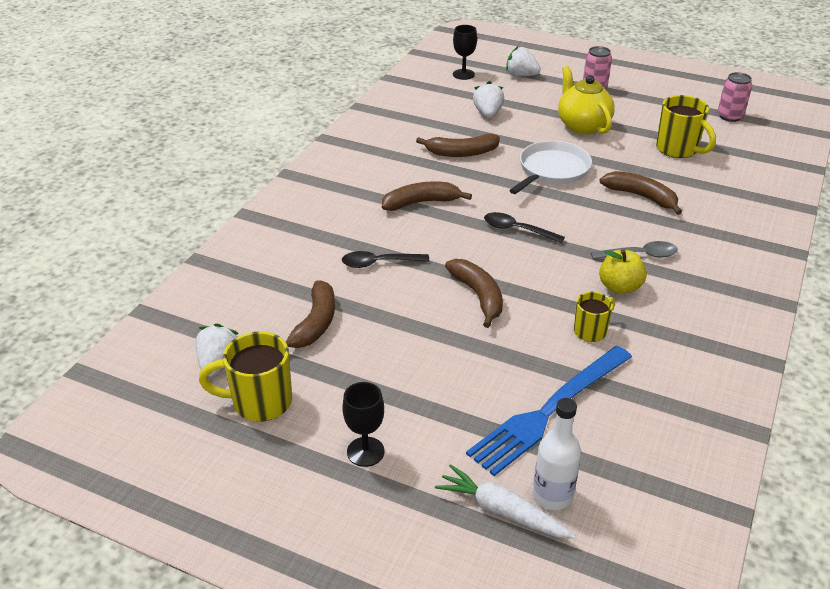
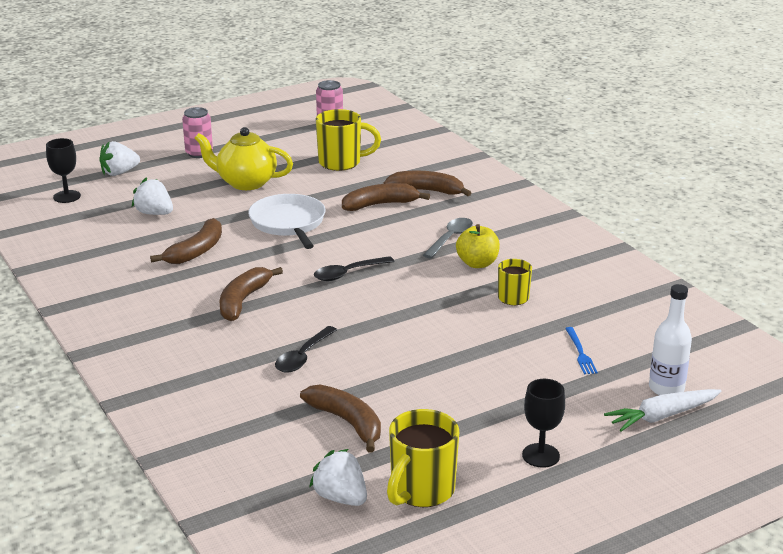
camera: 55 degrees left, 10 degrees down
(478, 296) = (411, 327): brown banana -> brown banana (426, 191)
(549, 411) = (580, 353): blue fork -> blue fork, size x0.40

